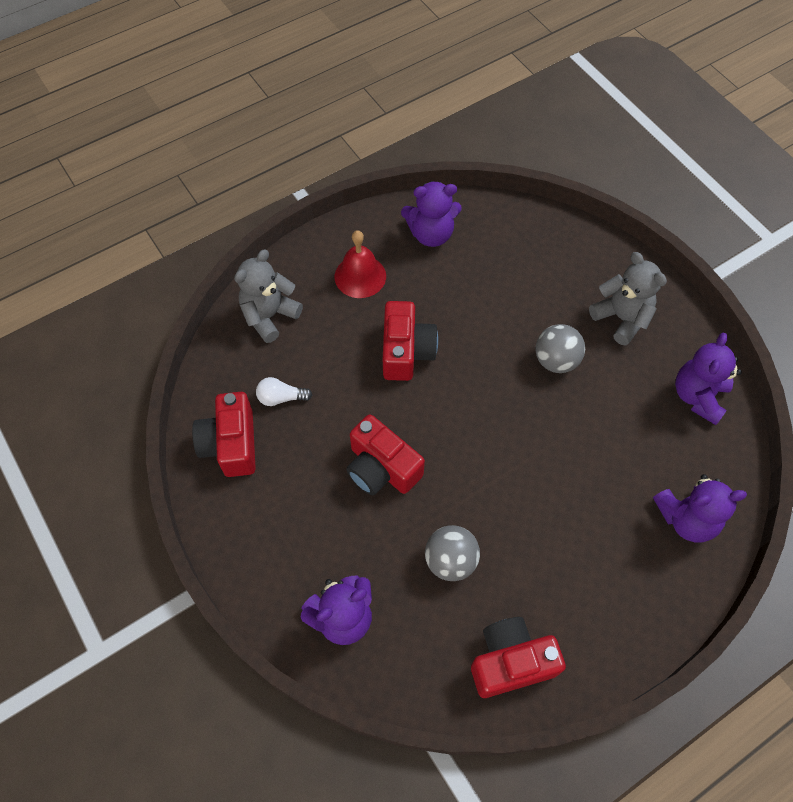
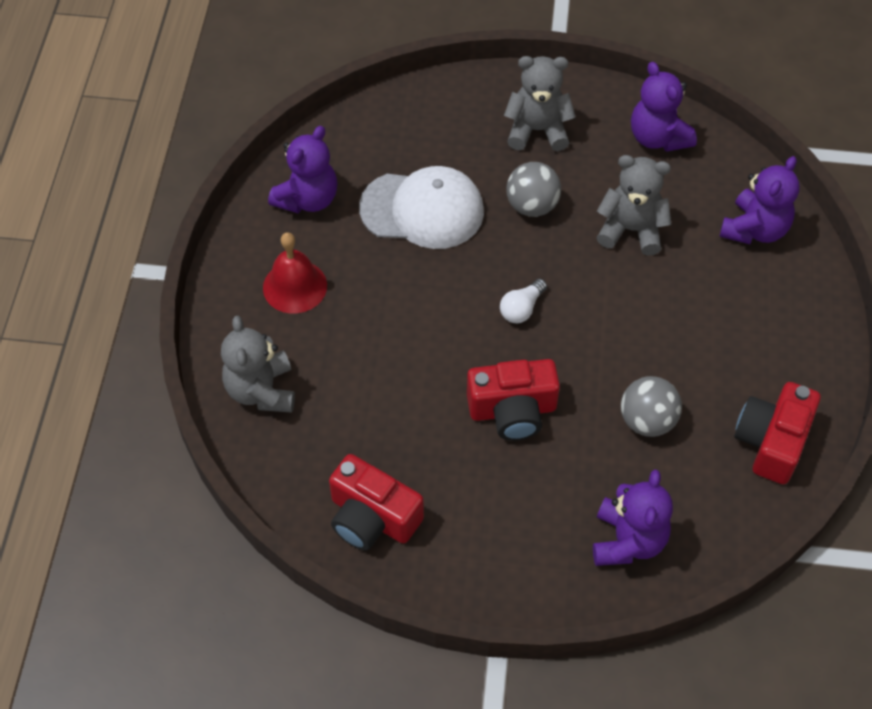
camera: 50 degrees left, 5 degrees down
(281, 398) = (363, 442): white light bulb -> white light bulb (521, 309)
(406, 351) = (413, 308): red camera -> none
(486, 300) = (422, 210): none -> white cap
(599, 436) = (631, 230): none -> grey teddy bear

